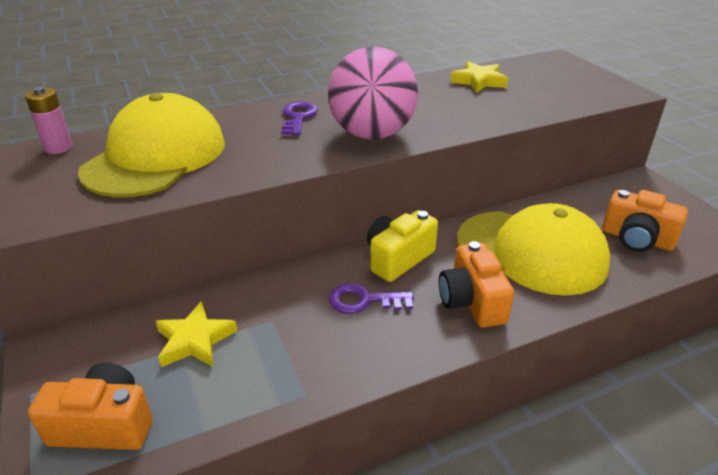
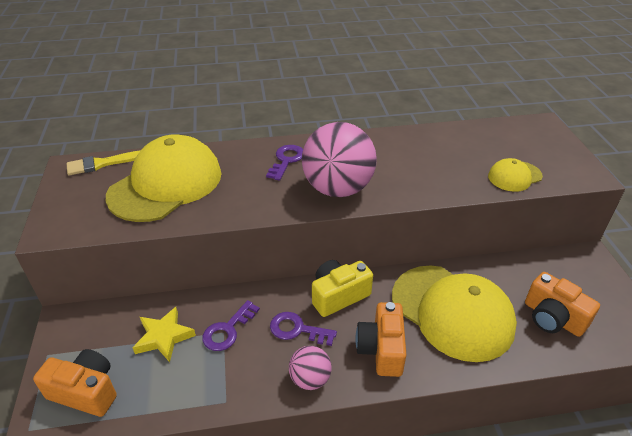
camera: 15 degrees right, 5 degrees up
(59, 148) = (102, 164): pink battery -> yellow brush
(277, 317) = (228, 330): none -> purple key
(402, 348) = (310, 379): none -> pink ball
(479, 81) = (455, 142): yellow star -> none
(555, 101) = (514, 176): none -> yellow cap

